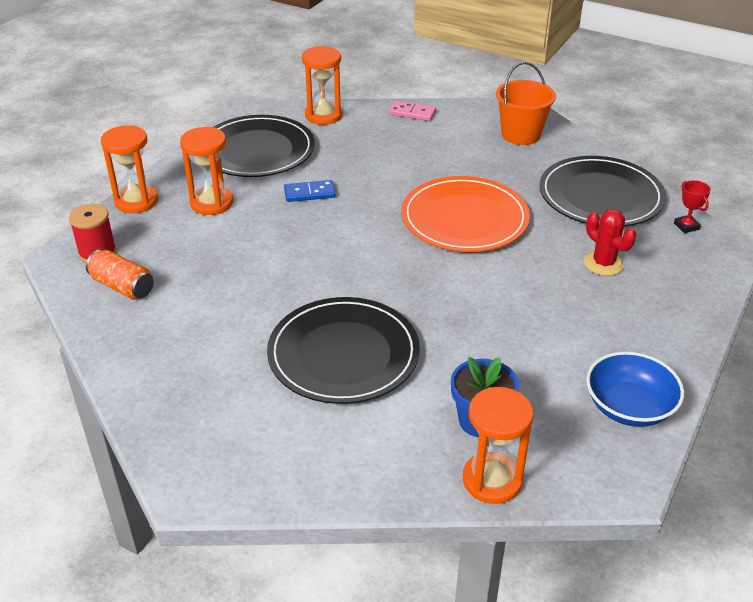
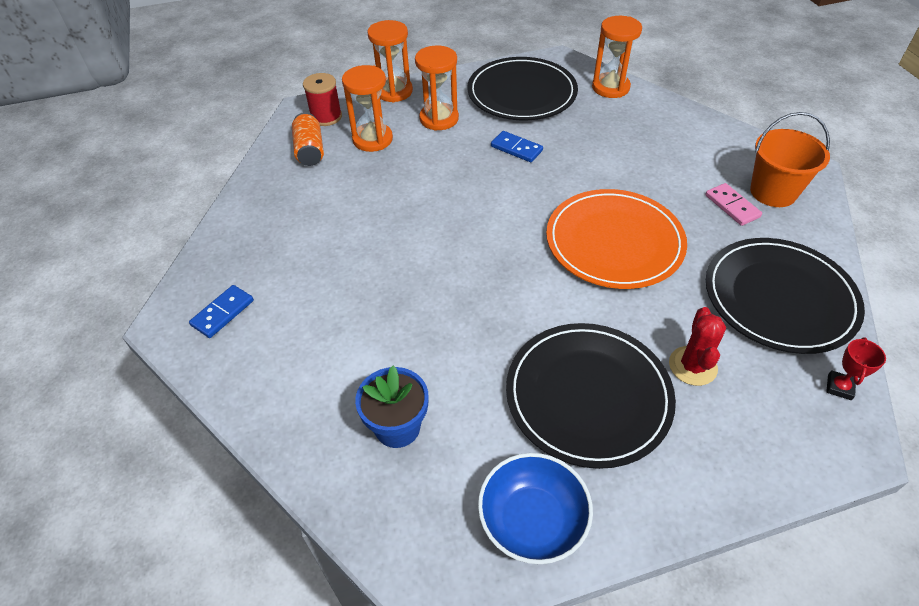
camera: 45 degrees right, 10 degrees up
(231, 448) = (222, 313): none -> blue domino
(343, 354) = (375, 295): black plate -> black plate (588, 395)
(412, 113) = (691, 121): pink domino -> pink domino (732, 206)
(492, 480) = (341, 484): orange hourglass -> orange hourglass (372, 139)

